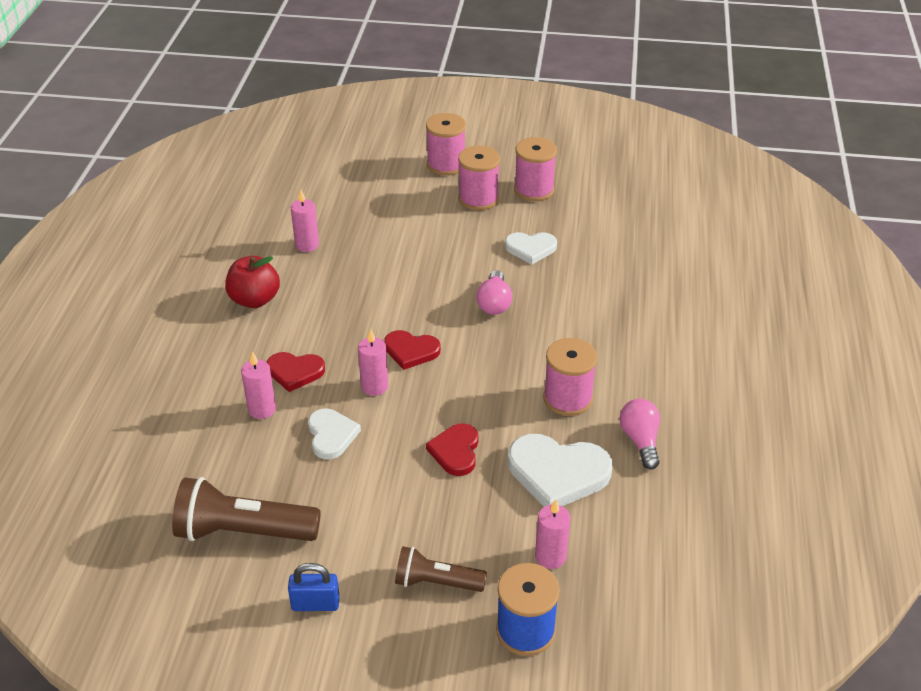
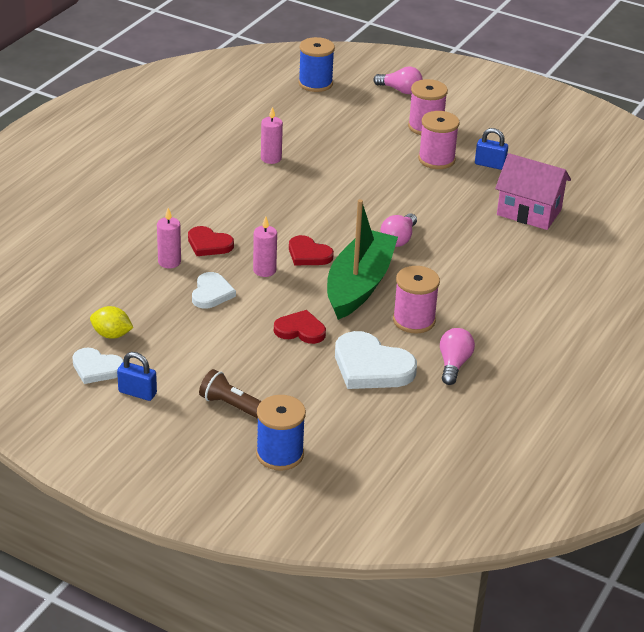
camera: 20 degrees right, 5 degrees down
(243, 531) = (111, 335): brown flashlight -> yellow lemon
(255, 300) = (206, 187): red apple -> none
(306, 145) = (315, 83): none -> blue spool
(397, 130) = (400, 90): none -> pink light bulb
(455, 451) = (300, 330): red heart -> red heart turned 75 degrees clockwise
(485, 372) = (359, 285): none -> green boat
(530, 249) = (456, 208): white heart -> white heart (96, 368)
(534, 190) = (490, 164): pink spool -> blue padlock
(550, 556) = (329, 416): pink candle -> none
(603, 233) = (529, 212): none -> pink house

